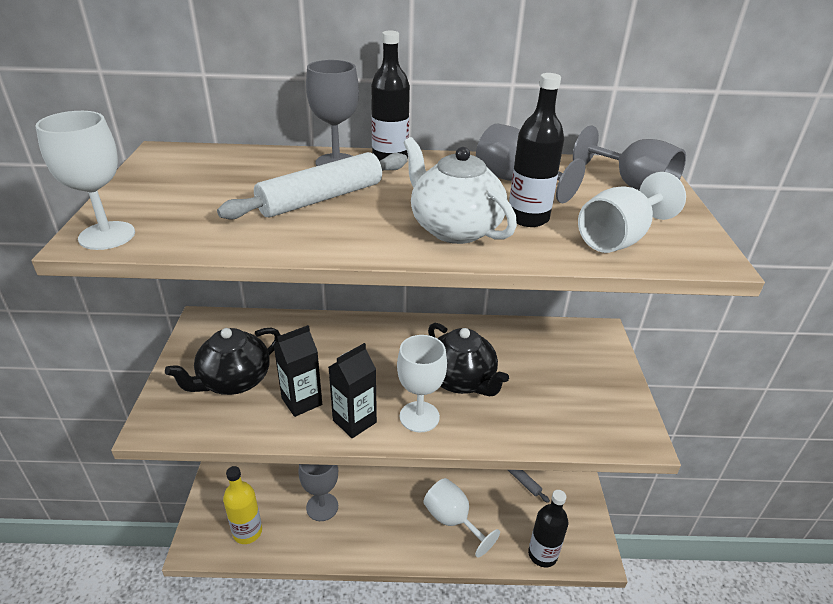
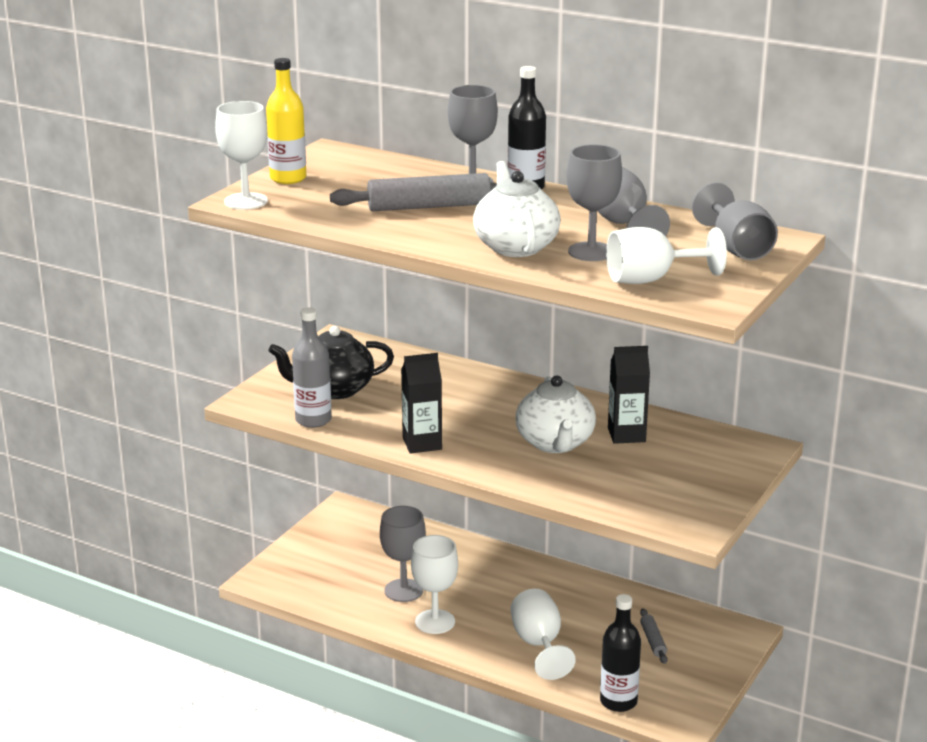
camera: 30 degrees right, 10 degrees down
(235, 427) = (313, 420): none -> grey bottle
(247, 532) = (315, 585): yellow bottle -> yellow bottle (288, 178)
(301, 401) = (385, 418): black carton -> black carton (626, 435)
(321, 198) = (429, 206): white rolling pin -> grey rolling pin
(419, 417) = (486, 456): white goblet -> white goblet (435, 622)
(461, 380) = (555, 443): black teapot -> white teapot
(528, 218) = (591, 252): black bottle -> grey goblet

